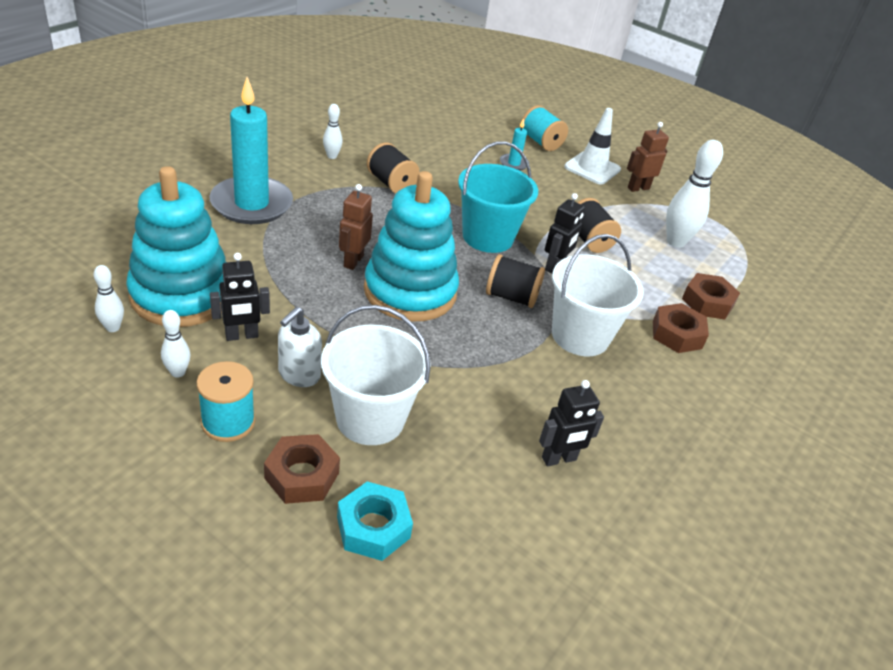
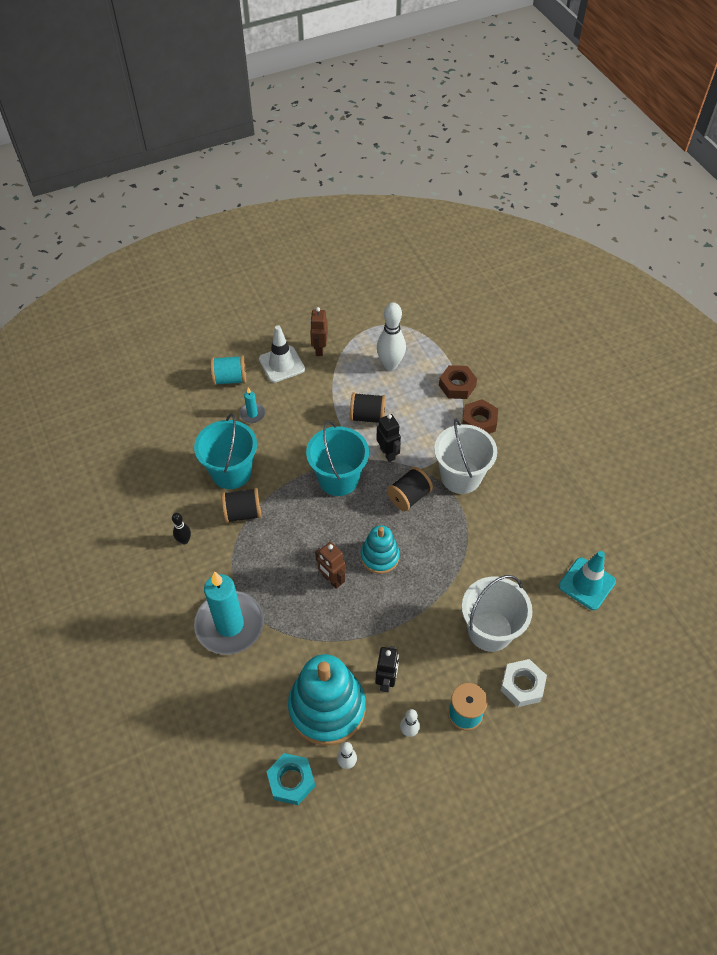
camera: 55 degrees left, 15 degrees up
(299, 375) = (437, 657): white soap dispenser -> none
(302, 475) = (522, 685): brown nut -> white nut
(332, 156) = (184, 540): white bowling pin -> black bowling pin
(373, 527) = (571, 661): turquoise nut -> turquoise nut (291, 781)
(410, 291) = (379, 557): turquoise stacking toy -> turquoise stacking toy, size x0.56
(433, 166) = (231, 472): none -> turquoise bucket
(520, 515) = (586, 584): none -> turquoise traffic cone
(559, 459) = (555, 543): black robot -> none

